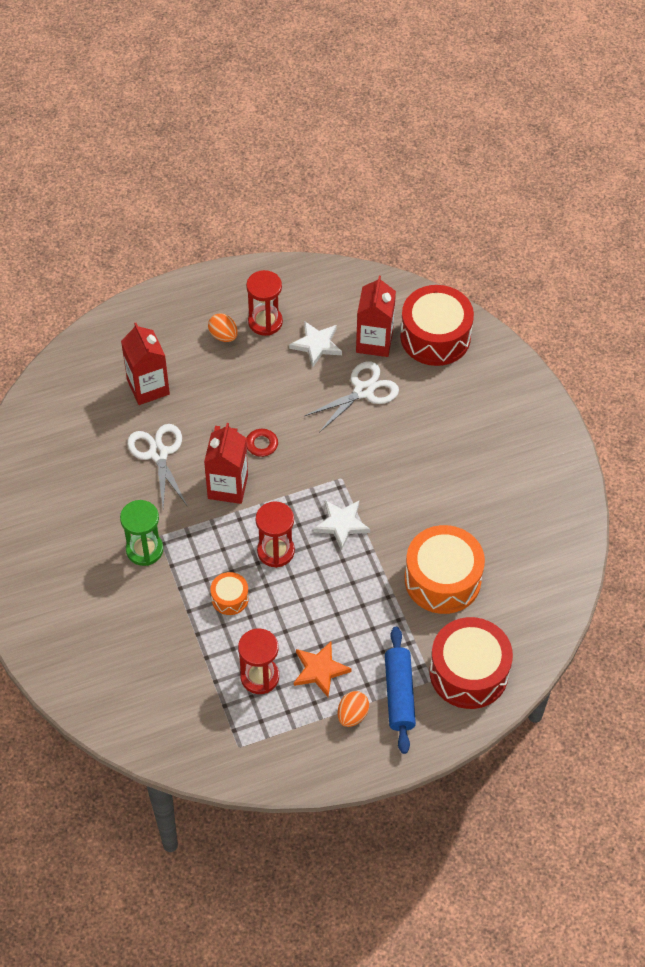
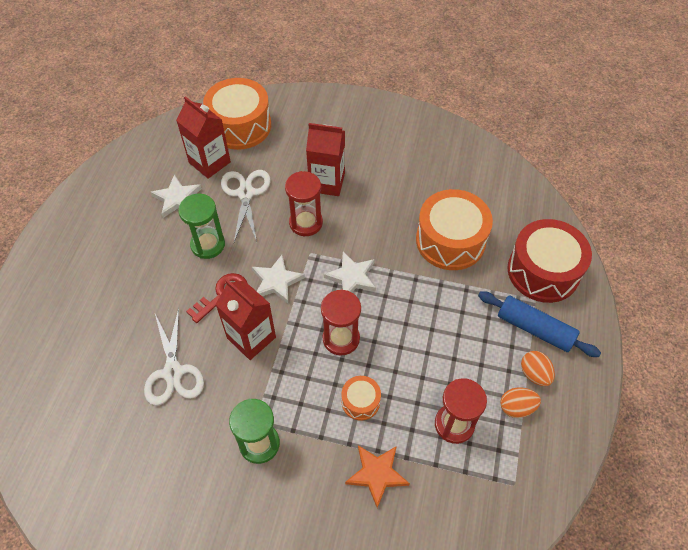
camera: 55 degrees left, 0 degrees up
(148, 387) = (100, 340): red carton -> red carton (327, 182)
(158, 454) = (173, 372): white scissors -> white scissors turned 120 degrees counterclockwise
(223, 336) = (107, 255): orange egg -> orange egg (516, 407)
(265, 322) = (123, 219): red hourglass -> red hourglass (306, 223)
(289, 398) = (208, 245): none -> green hourglass
(293, 471) = (276, 281): none -> white star
(320, 670) = (477, 373): orange star -> orange star (377, 474)
(435, 337) = (240, 126): red drum -> orange drum

